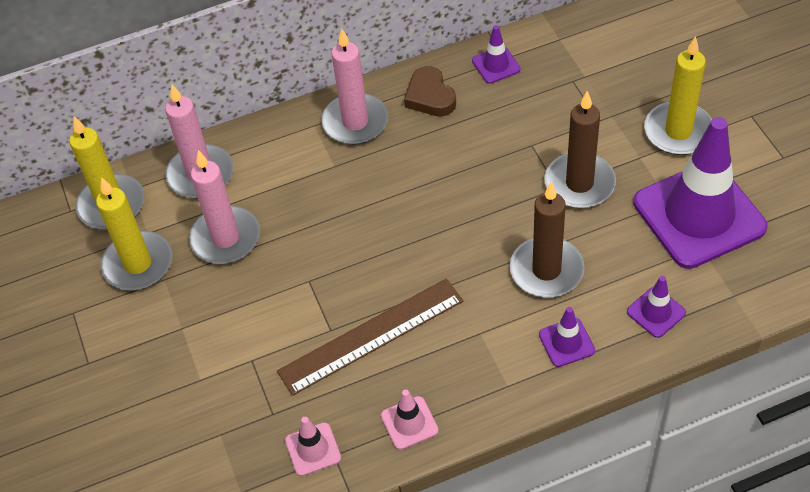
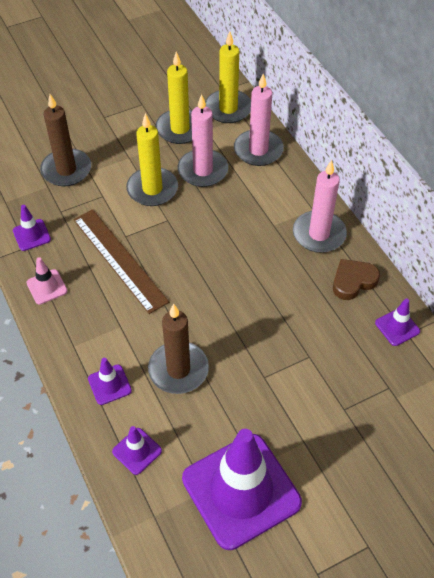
camera: 80 degrees right, 0 degrees up
(313, 449) = (31, 235): pink traffic cone -> purple traffic cone
(579, 183) = (269, 393): brown candle -> brown candle (66, 170)
(678, 132) = (338, 476): yellow candle -> yellow candle (152, 189)

